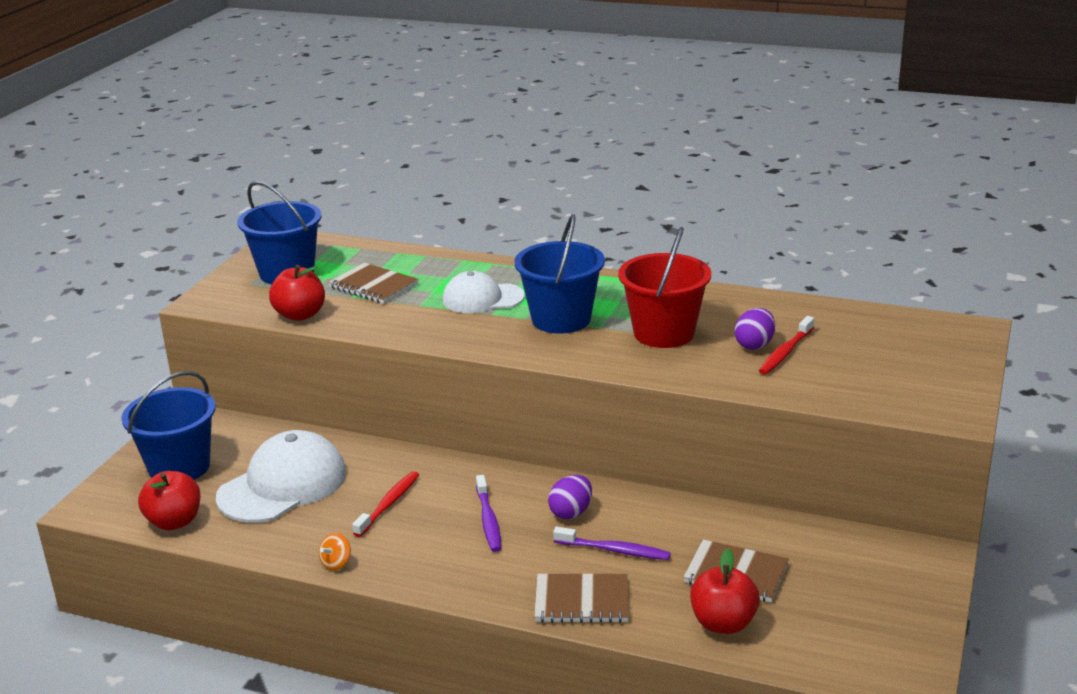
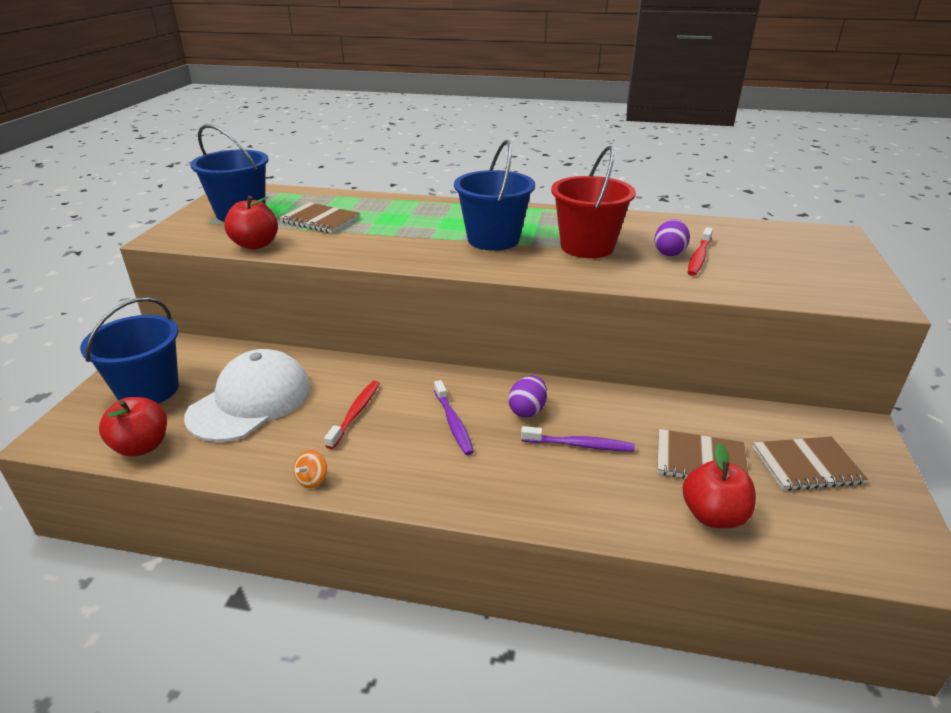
camera: 10 degrees left, 5 degrees up
(482, 298) = (419, 226): white cap -> none
(581, 601) = (567, 502): brown notebook -> brown notebook (806, 465)

